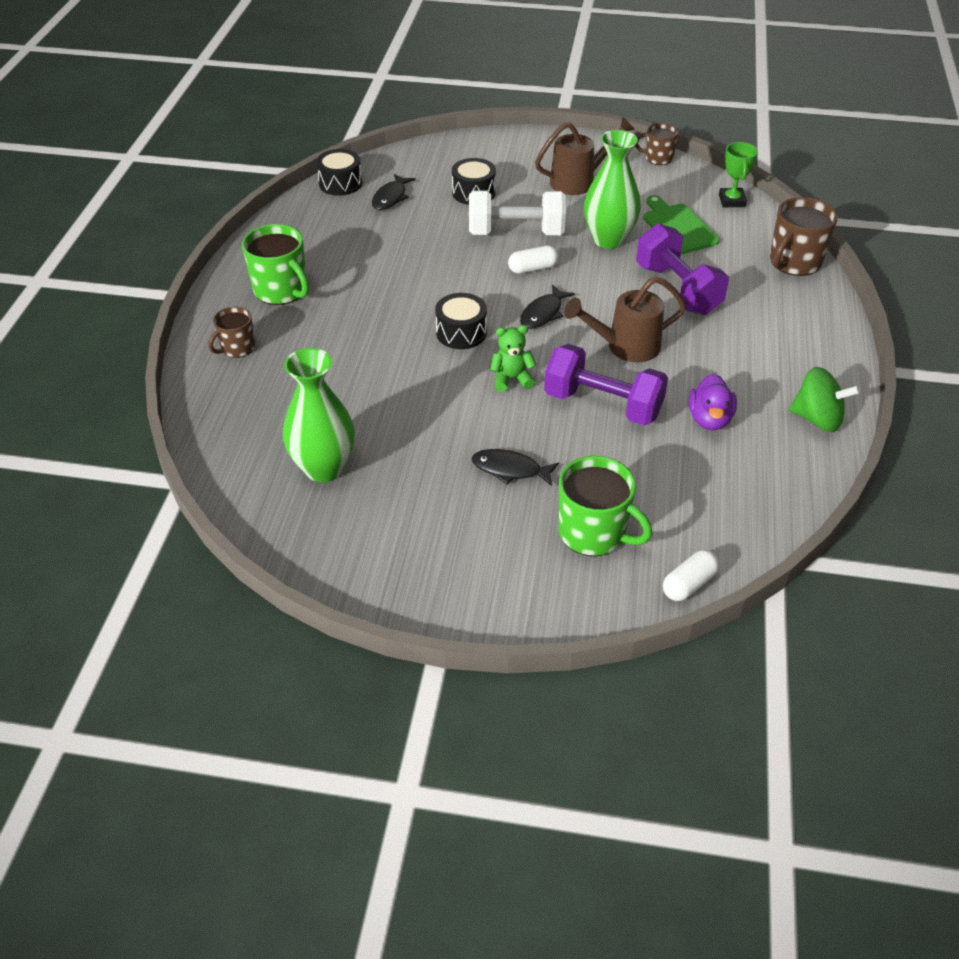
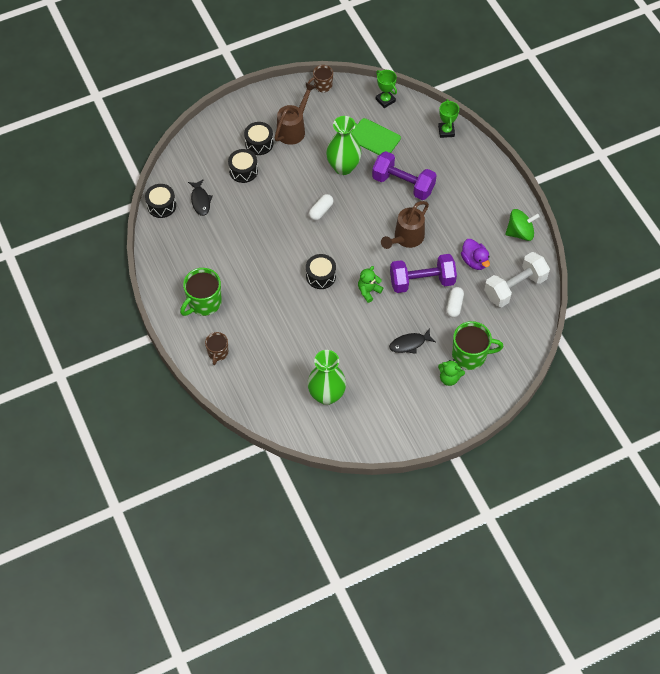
camera: 35 degrees left, 15 degrees up
(281, 290) = (204, 302): green mug -> green mug turned 120 degrees clockwise
(516, 233) = (291, 189): white dumbbell -> white dumbbell (514, 287)
(520, 177) = (259, 143): none -> black drum
(530, 545) = (449, 378): none -> green teddy bear
(543, 313) = (350, 239): black fish -> none
(689, 584) = (525, 356): white capsule -> white capsule (454, 305)
(794, 262) = (446, 131): brown mug -> green trophy

